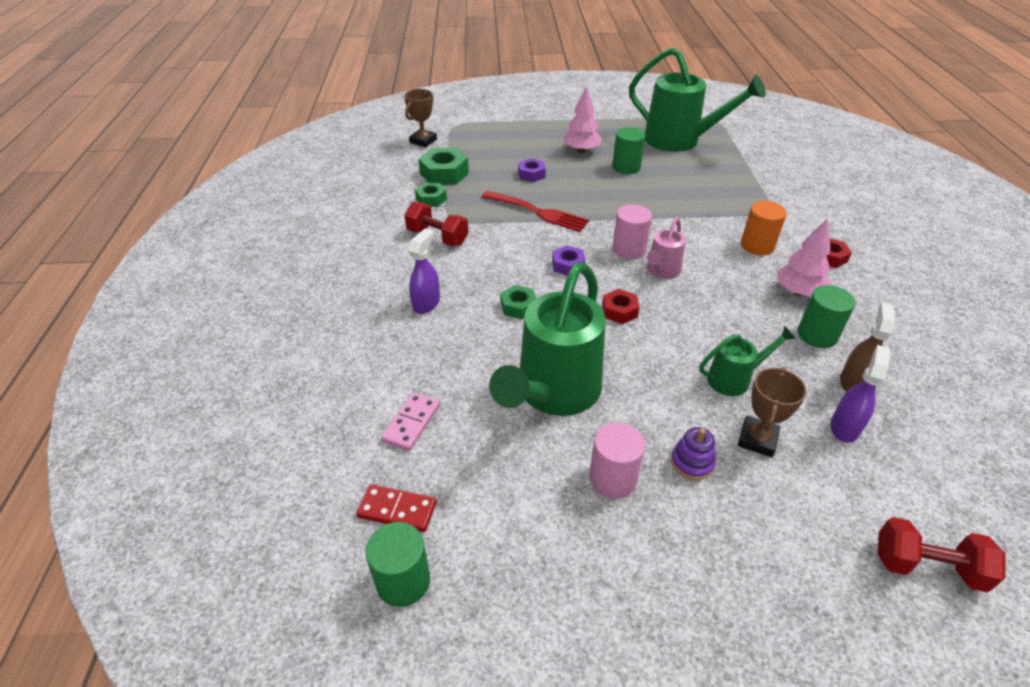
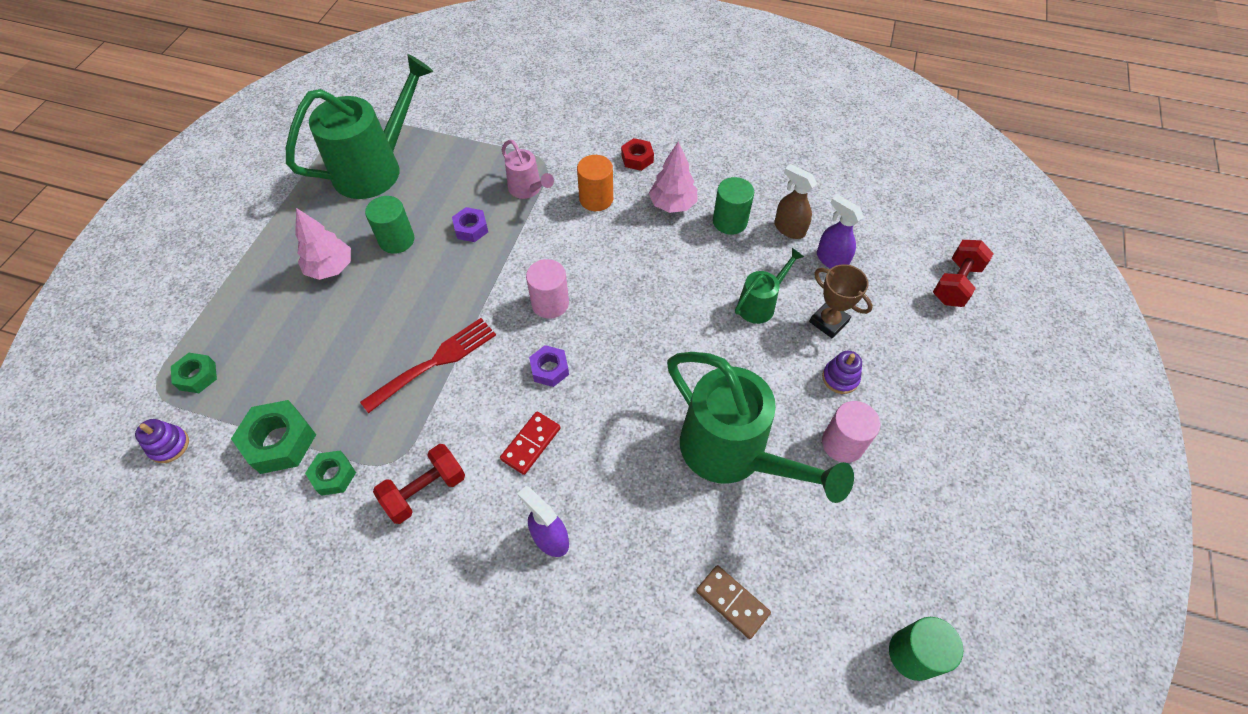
camera: 70 degrees left, 15 degrees up
(397, 510) = (837, 642): red domino -> red domino (531, 444)
(411, 423) = (732, 602): pink domino -> brown domino
(423, 141) = (169, 445): brown trophy -> purple stacking toy
(518, 307) = (596, 442): green nut -> green nut (197, 376)
(531, 174) = (349, 340): purple nut -> purple nut (471, 228)
(619, 311) = (641, 352): red nut -> none
(661, 271) = (598, 291): pink watering can -> pink watering can (528, 189)
(734, 379) = (760, 304): green watering can -> green watering can turned 45 degrees clockwise

